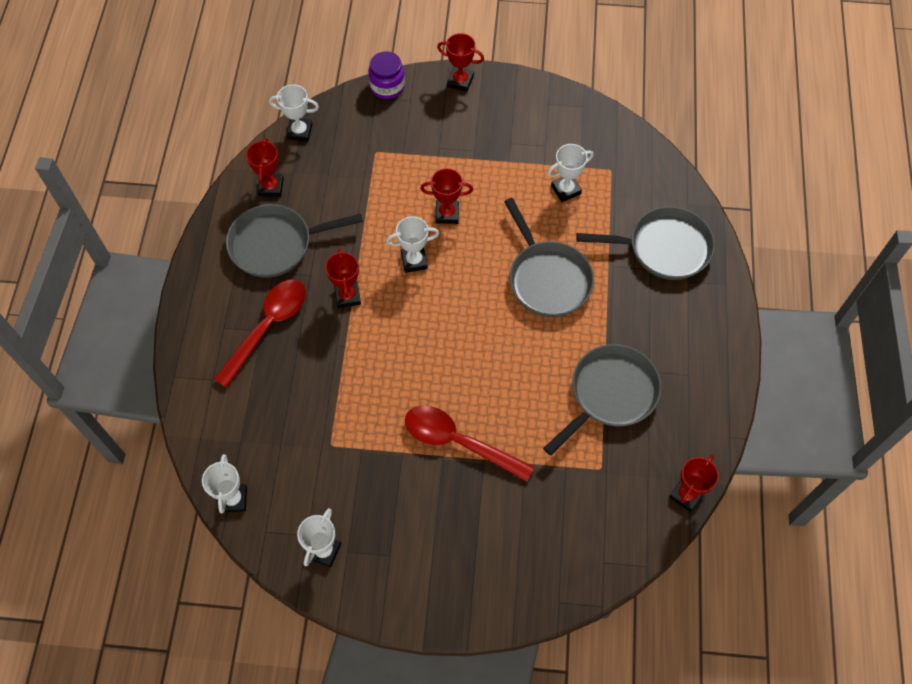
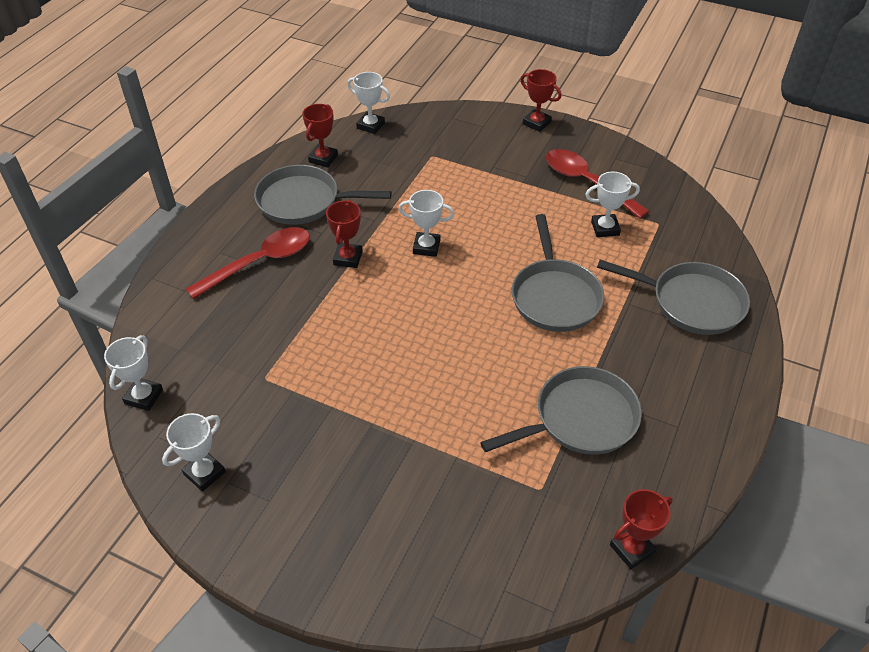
camera: 20 degrees right, 15 degrees down
(387, 86) = (466, 112): purple jar -> none
(447, 214) = (476, 218): red trophy -> none
(459, 442) = (395, 415): red spoon -> red spoon (587, 183)

